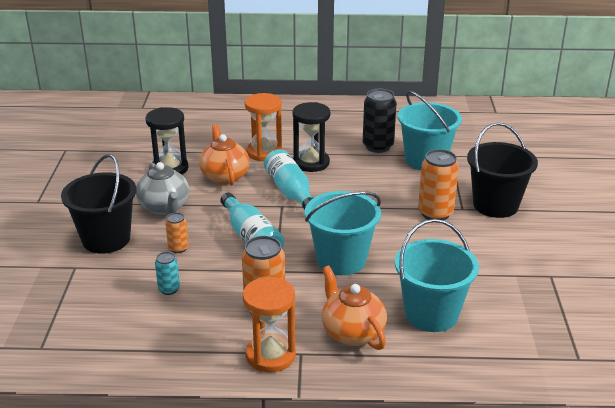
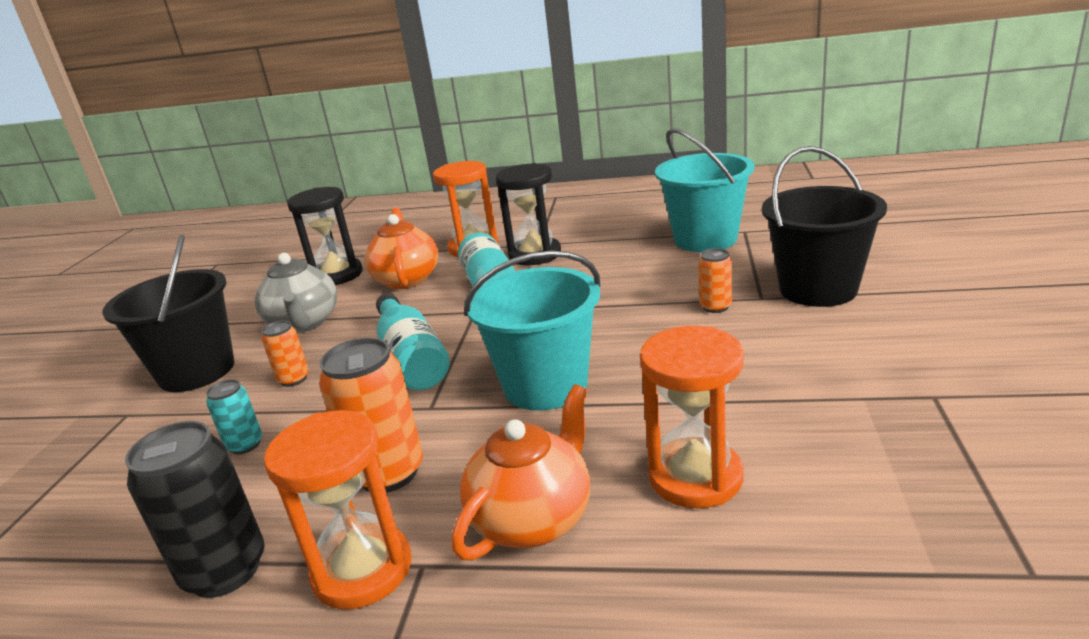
camera: 10 degrees right, 5 degrees down
(352, 332) = (533, 518): orange teapot -> orange teapot turned 60 degrees clockwise
(378, 146) = (636, 229): black can -> black can (225, 570)
(431, 314) = (695, 477): turquoise bucket -> orange hourglass
(435, 213) = (715, 307): orange can -> orange can, size x0.54

